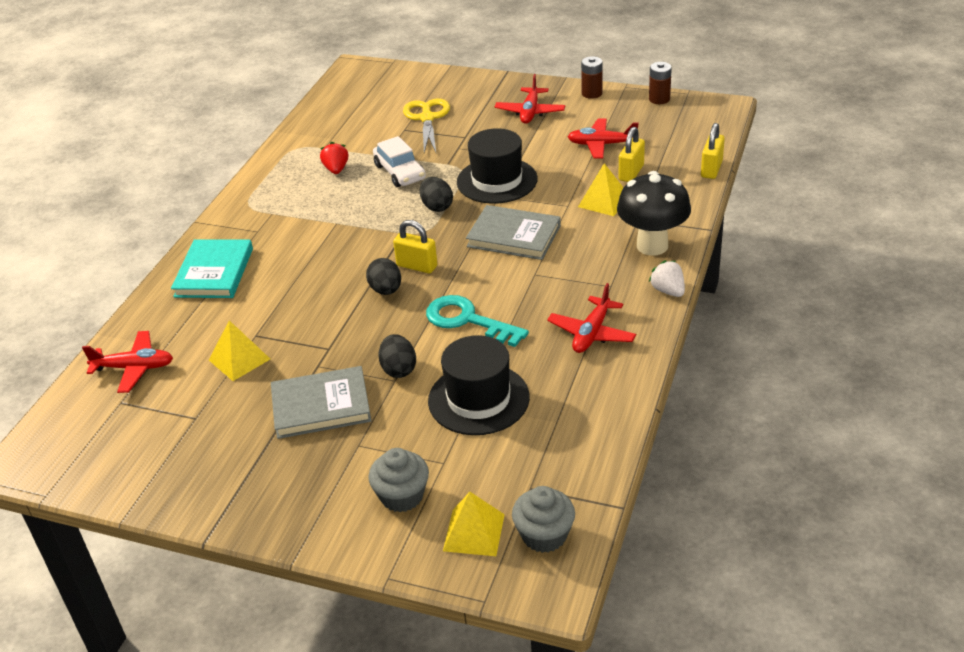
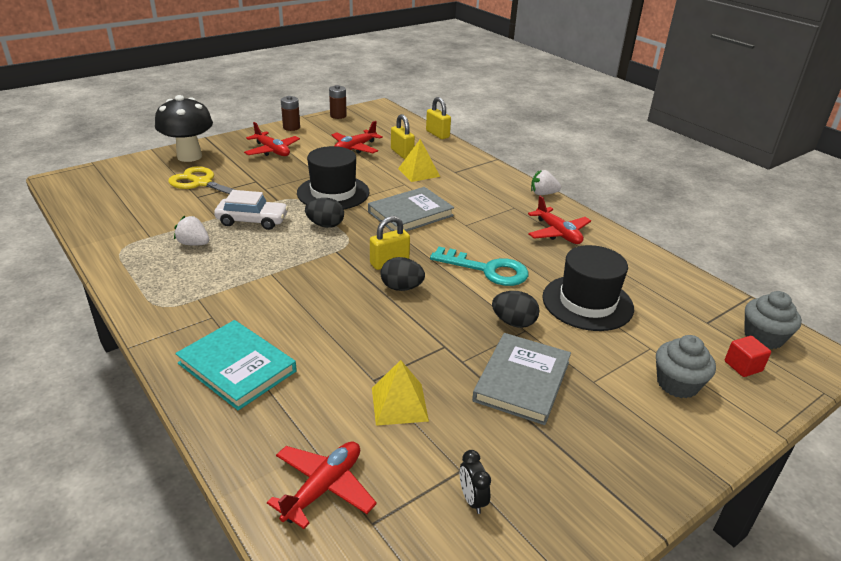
camera: 60 degrees left, 5 degrees down
(171, 435) = (472, 500): none -> black clock
(336, 169) = (194, 244): red strawberry -> white strawberry
(467, 320) = (487, 270): turquoise key -> turquoise key turned 135 degrees counterclockwise
(474, 532) = (743, 366): yellow pyramid -> red cube
(652, 246) = (489, 179): black mushroom -> black mushroom (189, 156)

